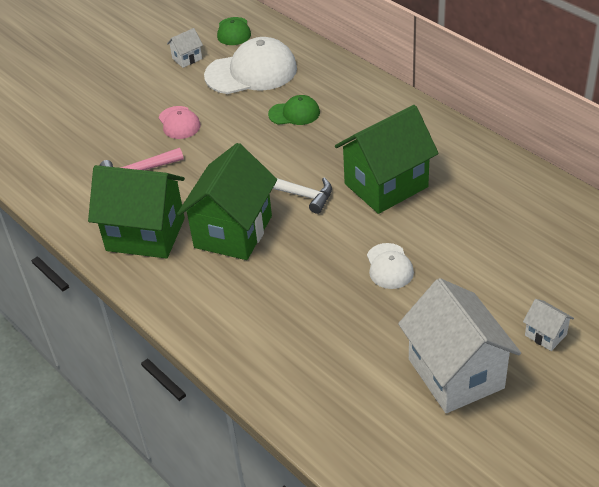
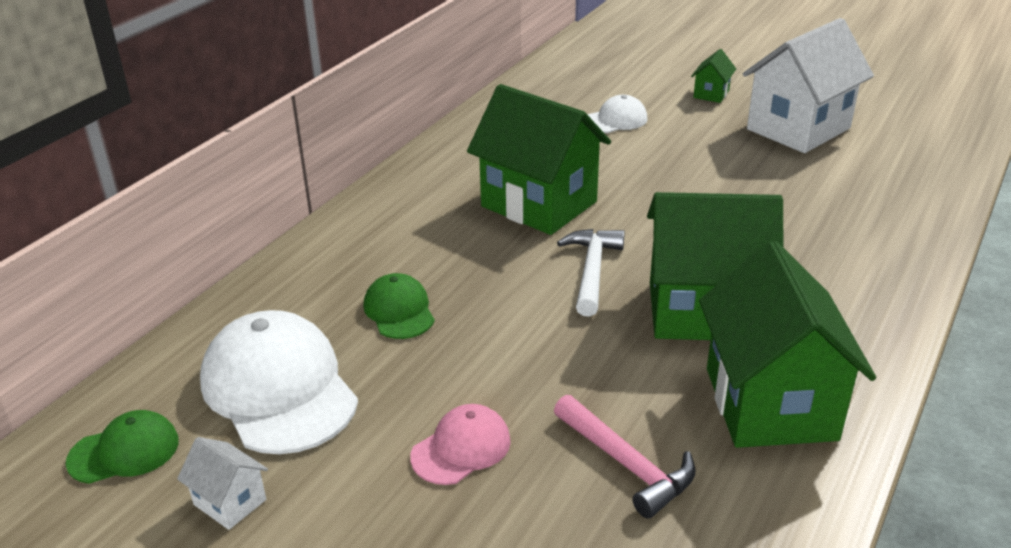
camera: 110 degrees left, 10 degrees down
(389, 266) = (682, 182): white cap -> white cap (615, 120)
(545, 335) = (711, 94): white house -> green house

